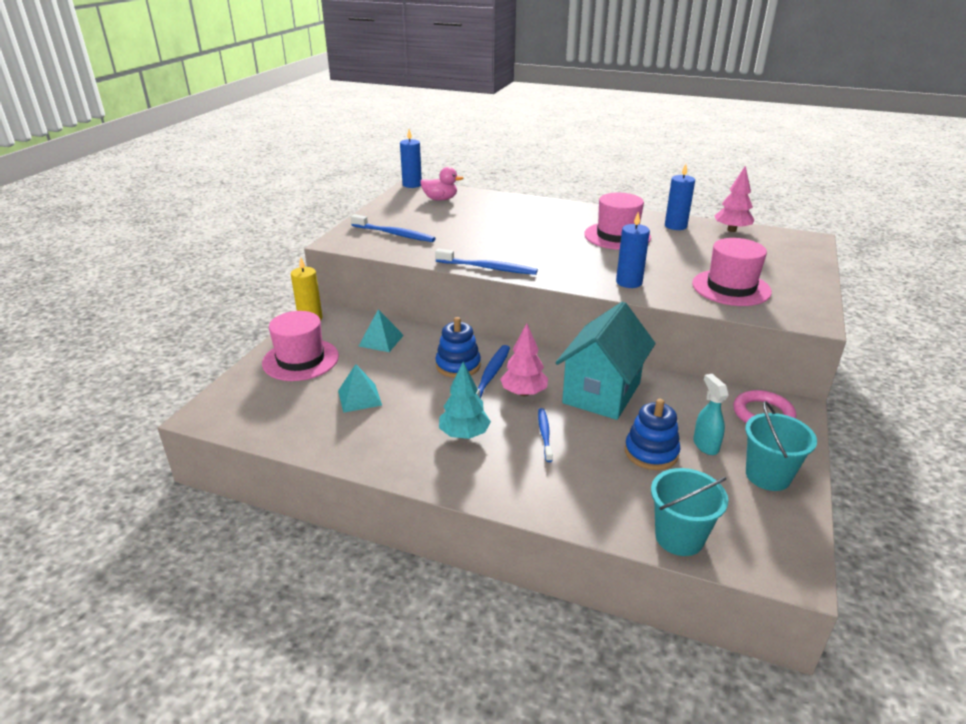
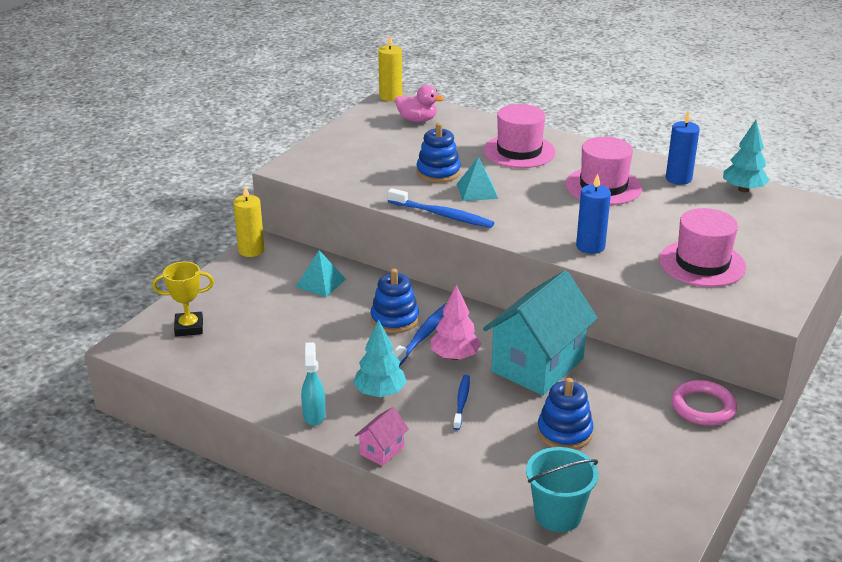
camera: 10 degrees right, 0 degrees up
(262, 392) = (189, 327): none -> yellow trophy
(300, 360) = (233, 296): pink hat -> pink hat (519, 151)
(359, 397) = (284, 343): turquoise pyramid -> turquoise pyramid (477, 191)
(394, 234) = (353, 163): blue toothbrush -> none
(412, 184) = (390, 96): blue candle -> yellow candle
(472, 236) = (438, 172): none -> blue stacking toy
(483, 492) = (382, 450): none -> pink house
(705, 445) = (624, 431): turquoise spray bottle -> turquoise spray bottle (314, 415)
(732, 230) = (743, 189): pink tree -> turquoise tree
(768, 475) = (675, 469): turquoise bucket -> none

